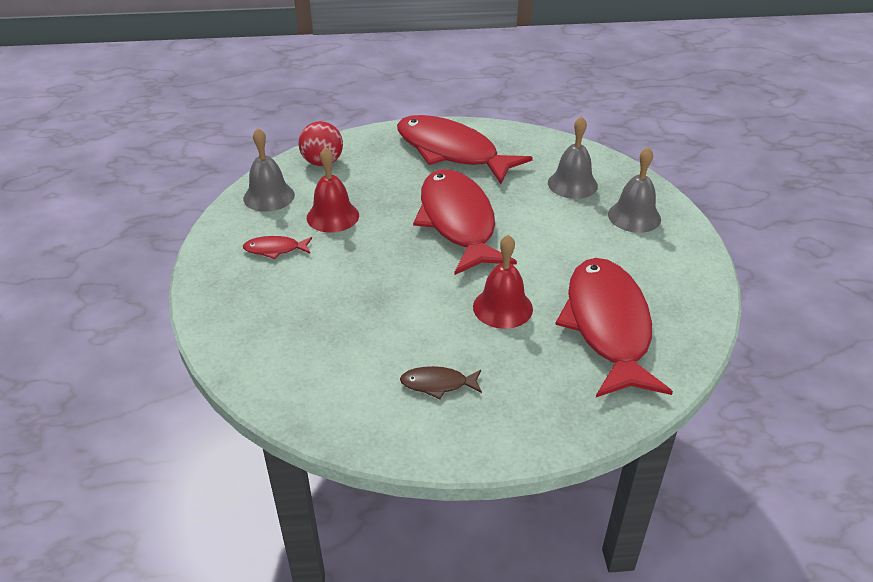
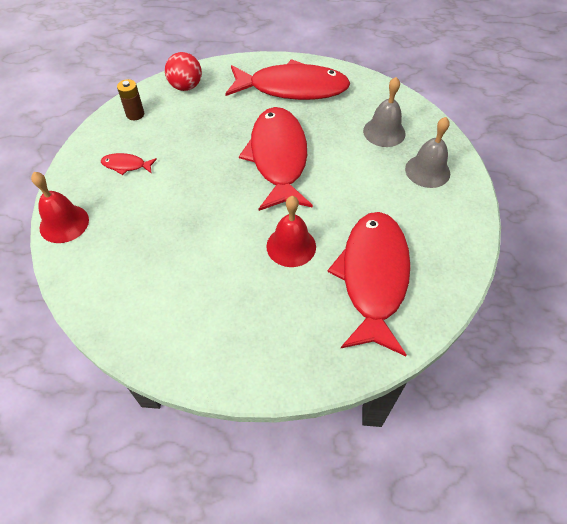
camera: 10 degrees right, 15 degrees up
(269, 196) = (135, 114): grey bell -> brown battery
(332, 216) = (179, 139): red bell -> red bell (64, 223)
(438, 384) = (218, 312): brown fish -> none
(452, 152) = (292, 88): red fish -> red fish turned 135 degrees clockwise

